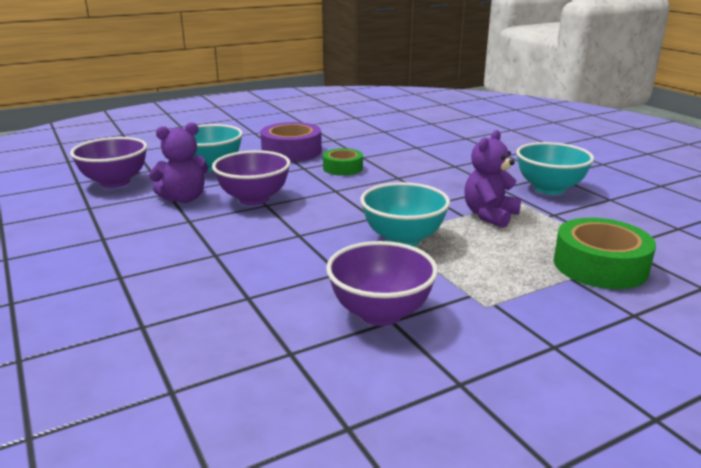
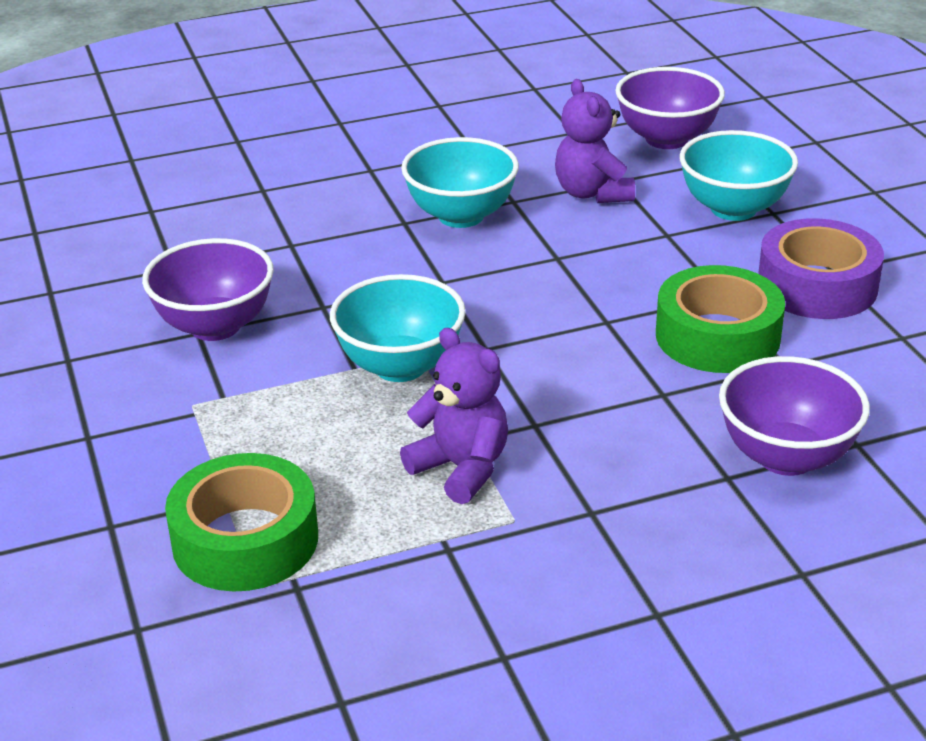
camera: 100 degrees right, 10 degrees up
(254, 199) = (581, 247): purple bowl -> purple bowl (786, 457)
(343, 168) = (717, 336): green tape -> green tape, size x1.61
(549, 189) = (574, 581): turquoise bowl -> turquoise bowl (461, 216)

